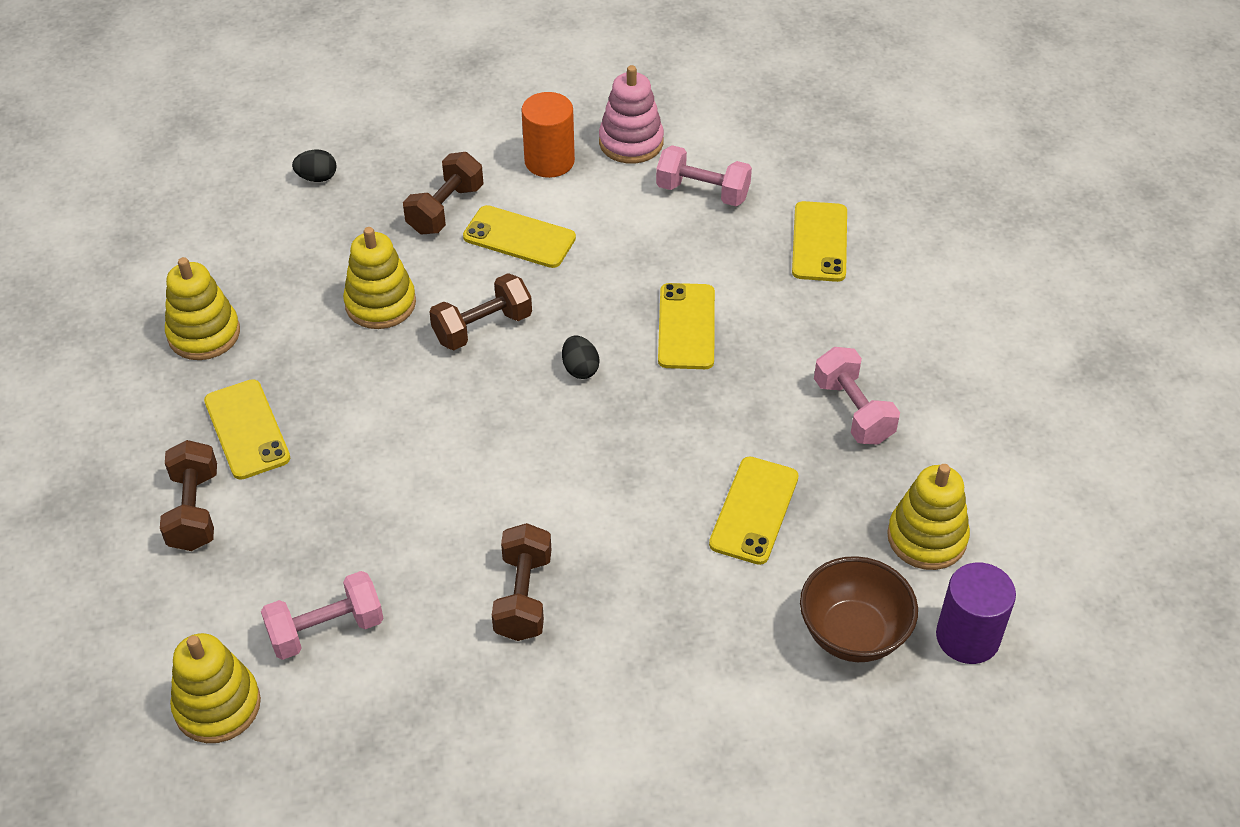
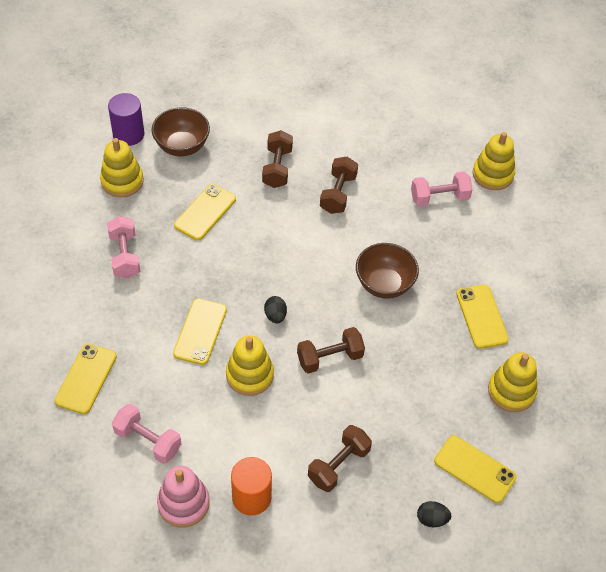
camera: 170 degrees left, 5 degrees up
(194, 510) = (510, 273): brown dumbbell -> brown dumbbell (277, 168)
(380, 303) = (394, 391): yellow stacking toy -> yellow stacking toy (249, 375)
(413, 449) = (384, 284): none -> brown bowl
(519, 237) = (290, 427): yellow phone -> yellow phone (474, 469)

